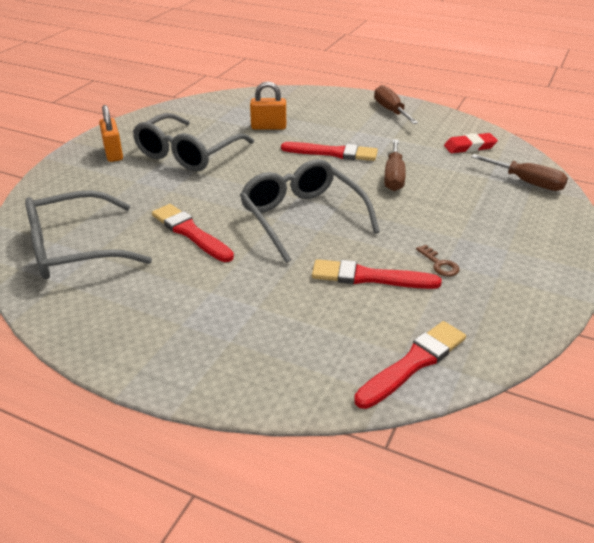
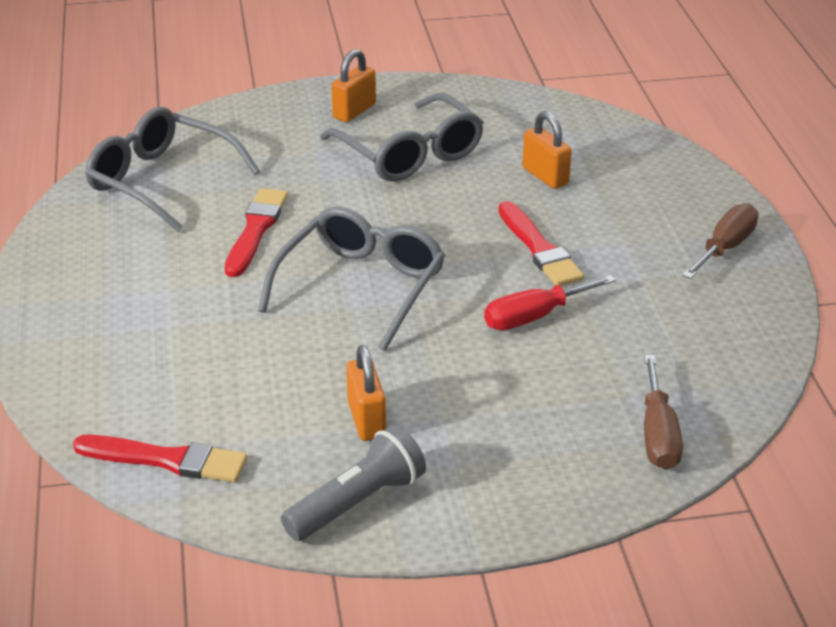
camera: 55 degrees right, 0 degrees up
(188, 154) = (410, 154): grey glasses -> grey glasses turned 120 degrees counterclockwise
(369, 277) = (290, 378): red brush -> none
(394, 177) = (534, 317): brown screwdriver -> red screwdriver
(439, 264) = (366, 420): brown key -> orange padlock
(469, 147) = (703, 351): red eraser -> none
(519, 296) = (358, 502): none -> grey flashlight

